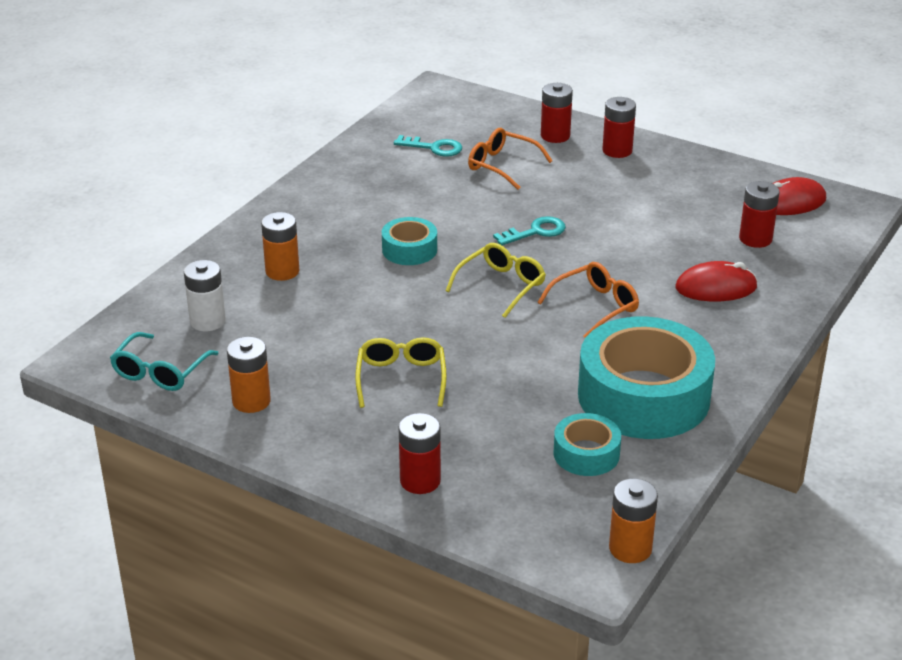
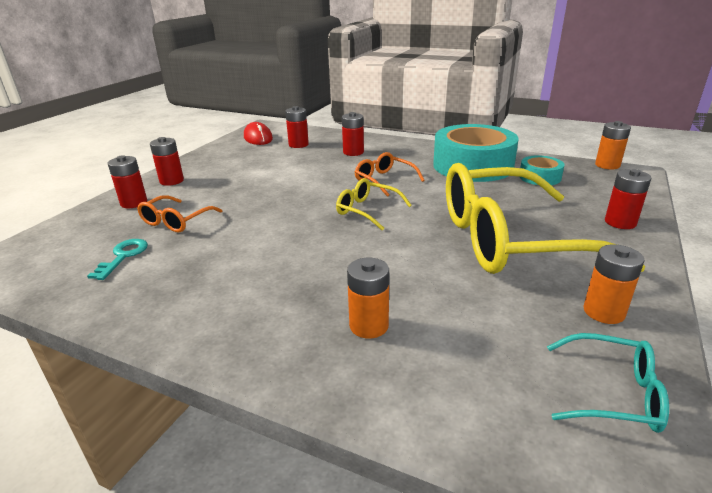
camera: 95 degrees left, 5 degrees down
(207, 321) = (490, 370): white battery -> none
(401, 379) = (511, 239): yellow glasses -> yellow glasses, size x2.33
(409, 250) = (318, 253): turquoise tape -> none
(535, 232) = (288, 202): turquoise key -> none
(716, 288) = (353, 152): red mouse -> red battery

